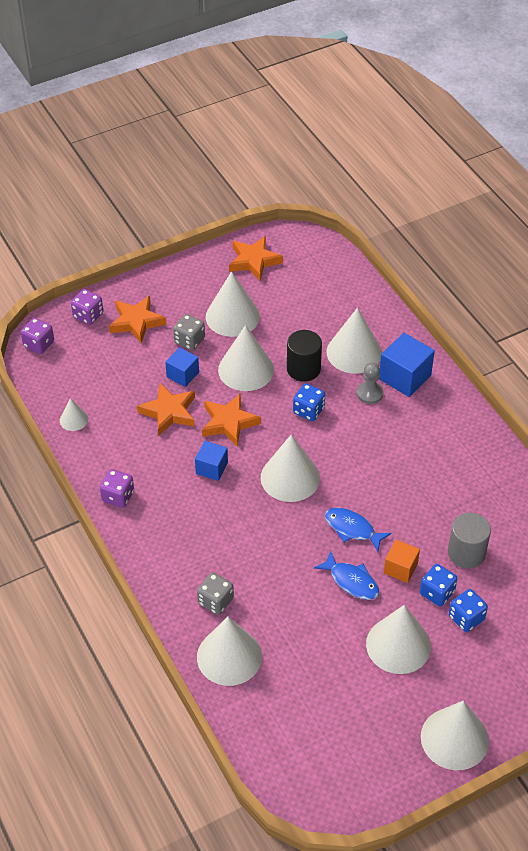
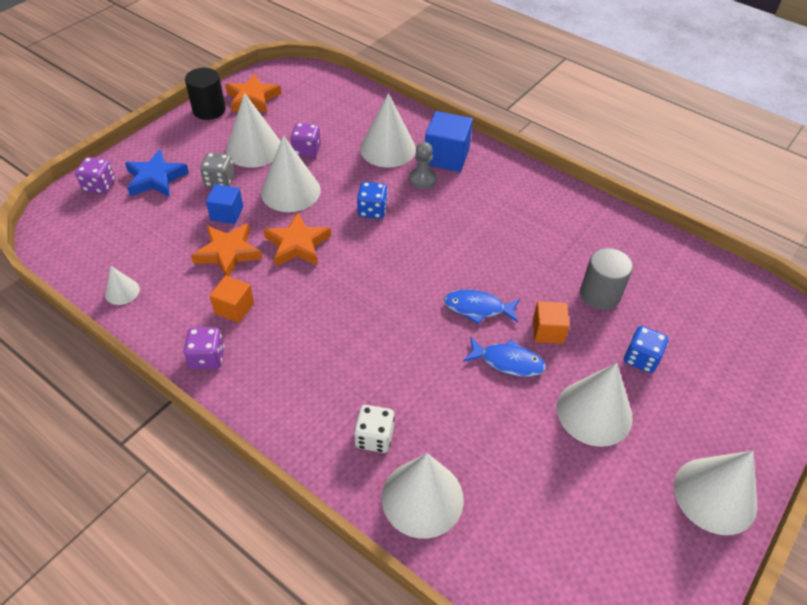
camera: 25 degrees left, 0 degrees up
(39, 344) = (52, 227): purple dice -> purple dice (306, 150)
(136, 322) = (156, 178): orange star -> blue star
(154, 462) = (234, 308): none -> orange cube
(211, 468) = (300, 294): blue cube -> none
(215, 601) = (374, 437): grey dice -> white dice
(290, 477) = (387, 278): white cone -> none
(303, 369) = (347, 175): black cylinder -> black cylinder (209, 110)
(437, 593) = (597, 343): blue dice -> none

